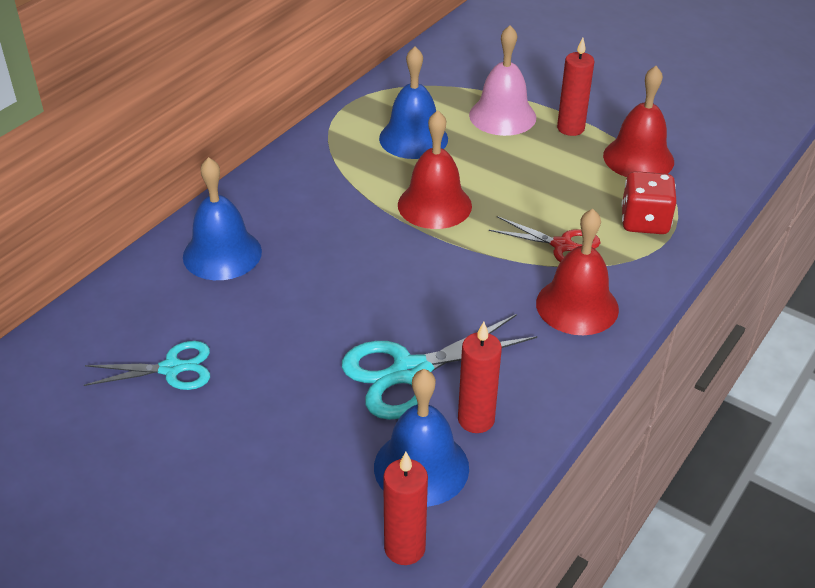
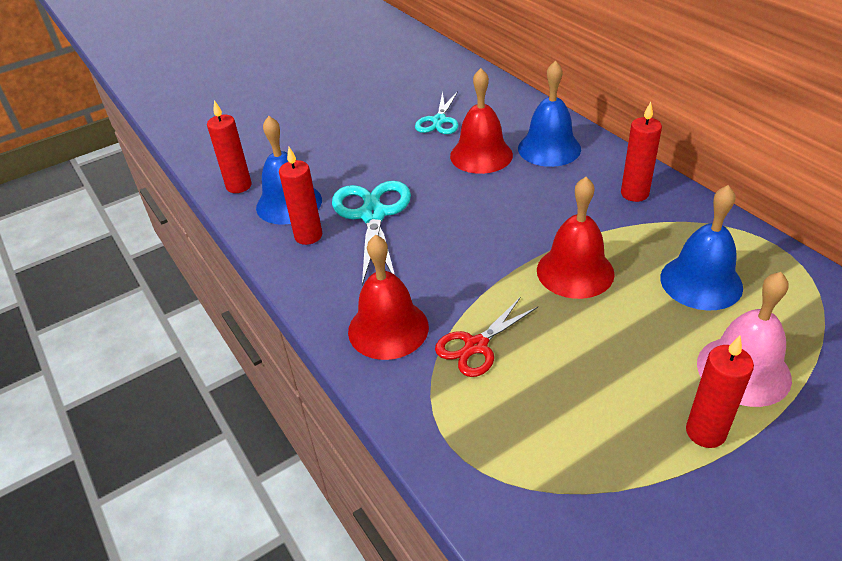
camera: 115 degrees right, 0 degrees up
(295, 183) = (634, 194): none -> red candle
(638, 158) = (619, 483): red bell -> red bell (481, 155)
(644, 222) = (487, 433): red dice -> none

